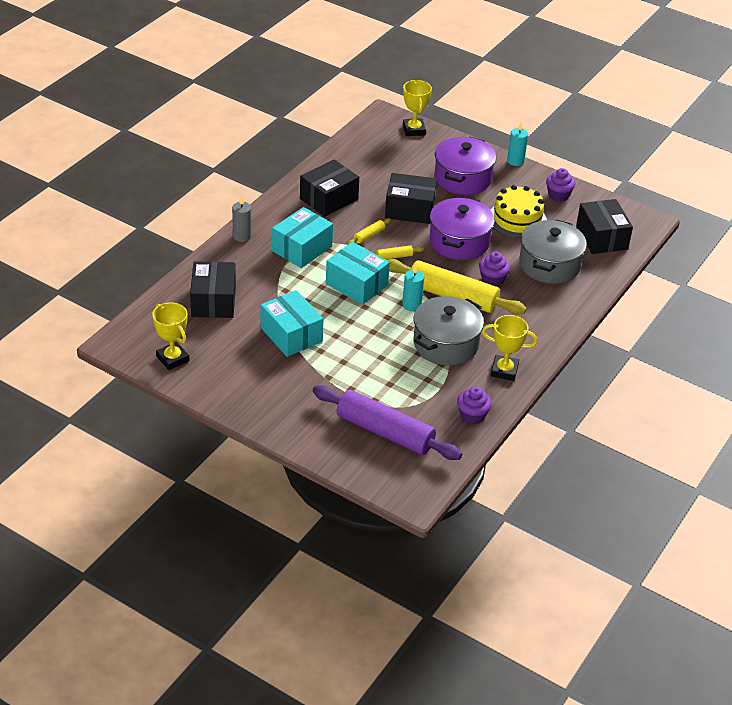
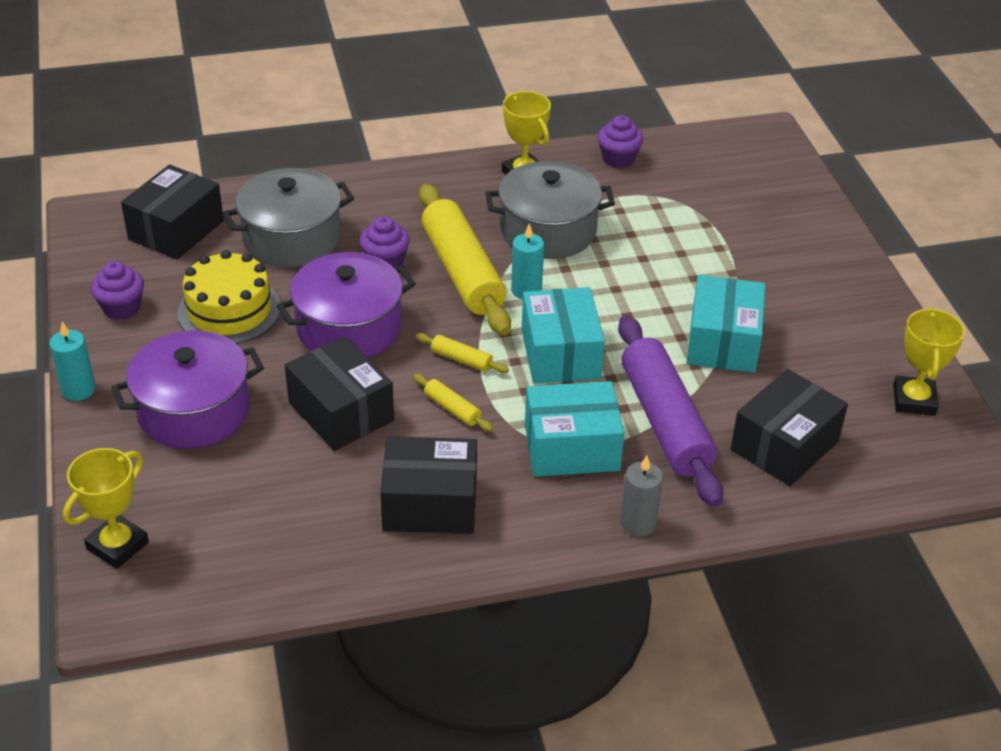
camera: 135 degrees left, 0 degrees up
(369, 235) = (452, 408): yellow rolling pin -> yellow rolling pin turned 45 degrees clockwise
(385, 432) = (731, 193): purple rolling pin -> purple rolling pin (665, 421)

